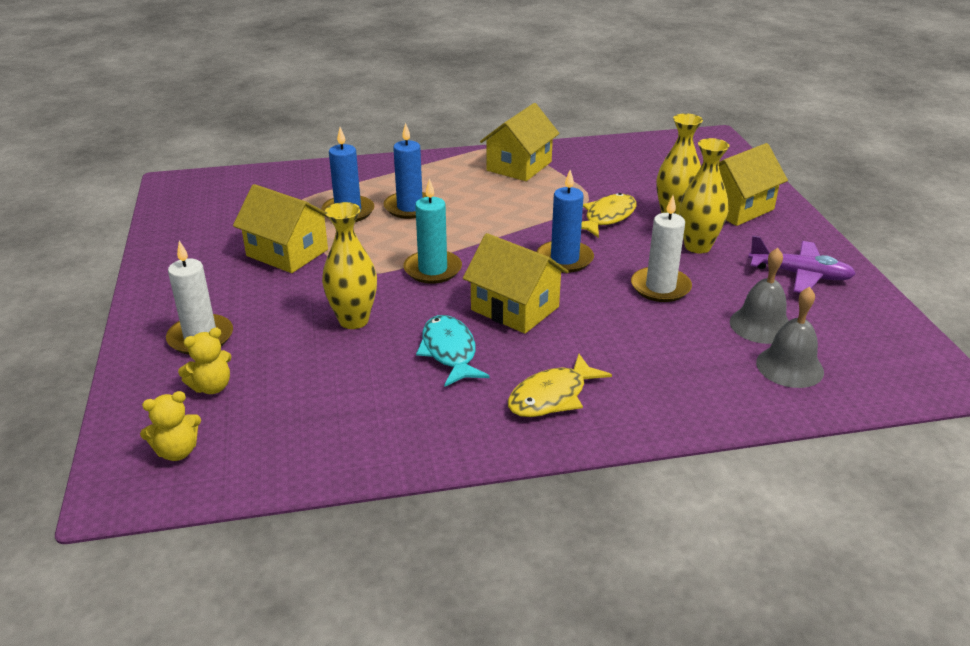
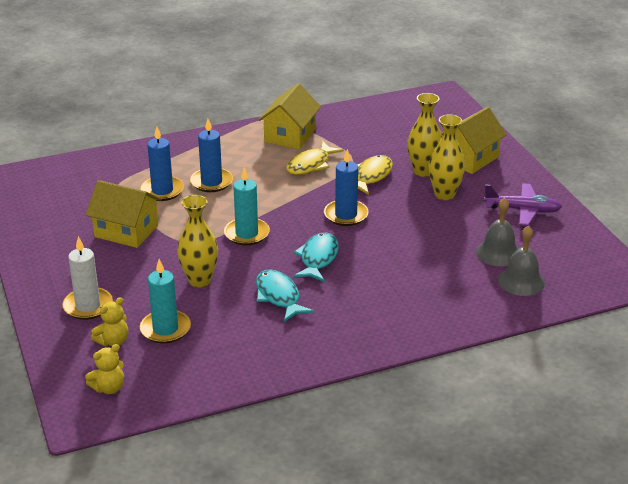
camera: 10 degrees left, 0 degrees up
(285, 378) = (165, 329): none -> turquoise candle
(515, 308) = (318, 258): yellow house -> turquoise fish
(552, 397) = (360, 320): yellow fish -> yellow fish (310, 165)
(660, 287) = (422, 231): white candle -> none

